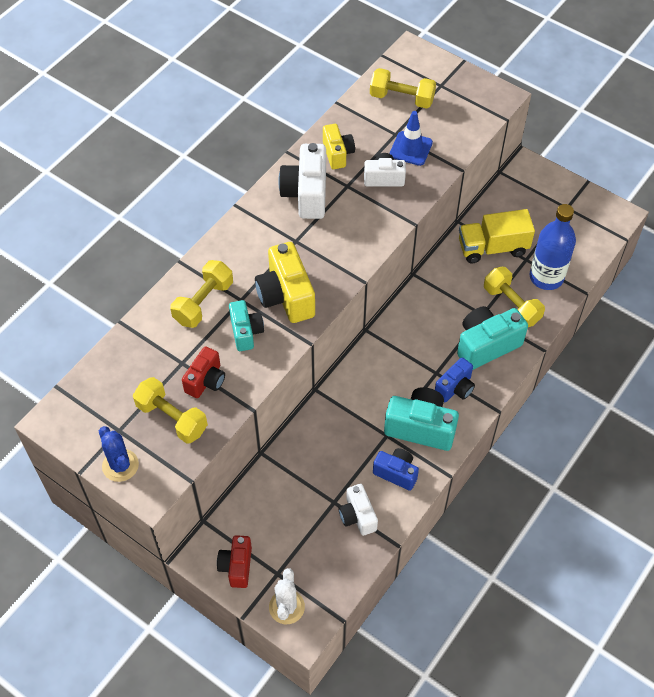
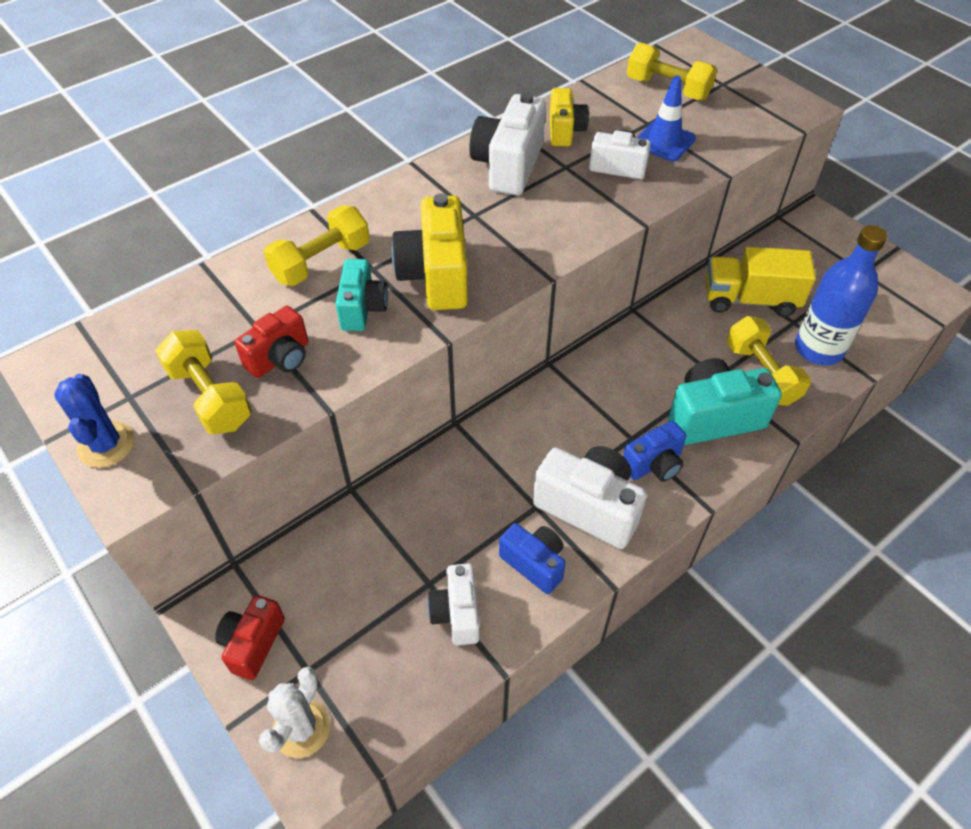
camera: 15 degrees right, 5 degrees down
(420, 427) = (589, 507): turquoise camera -> white camera

